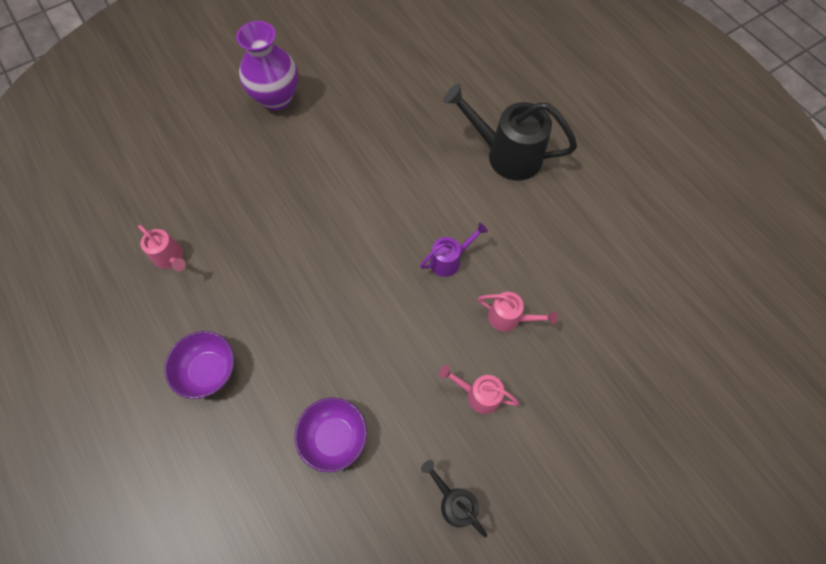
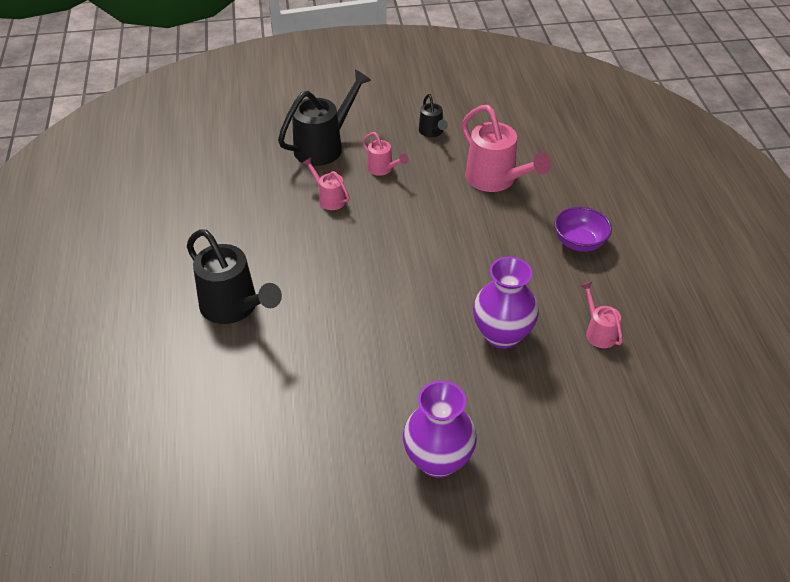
camera: 155 degrees left, 20 degrees down
(260, 220) = (502, 335): none -> purple vase
(334, 437) = (496, 180): purple bowl -> pink watering can
(449, 260) = (348, 247): purple watering can -> none
(571, 405) = (324, 146): none -> black watering can

